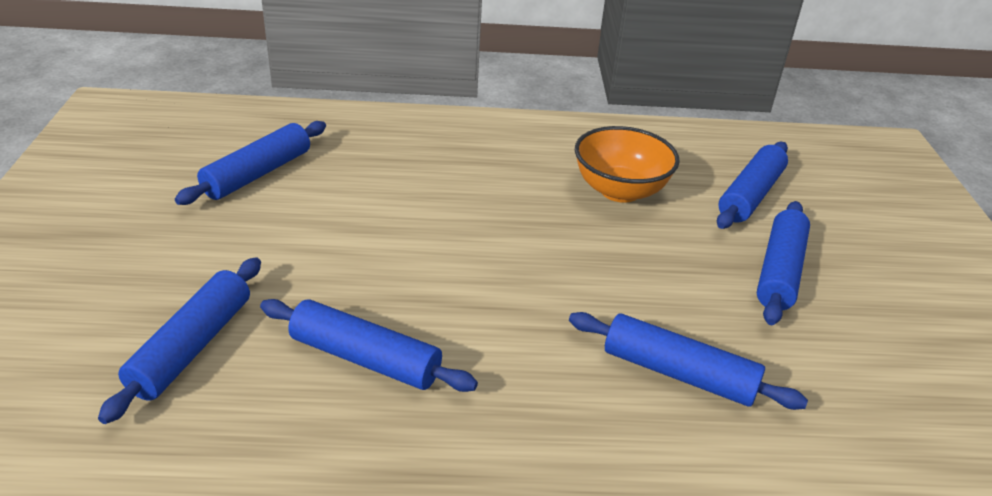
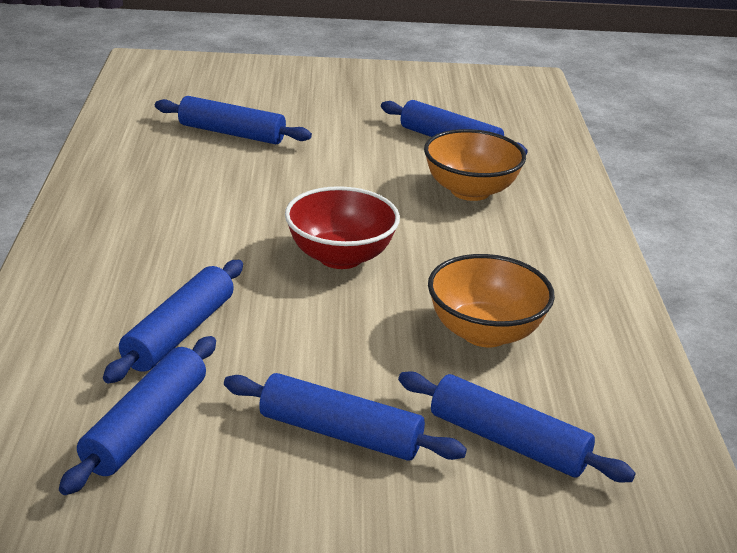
camera: 90 degrees right, 5 degrees down
(365, 358) = (214, 190): blue rolling pin -> blue rolling pin (146, 425)
(375, 173) = (470, 191): none -> orange bowl
(513, 261) = (340, 257): none -> red bowl

